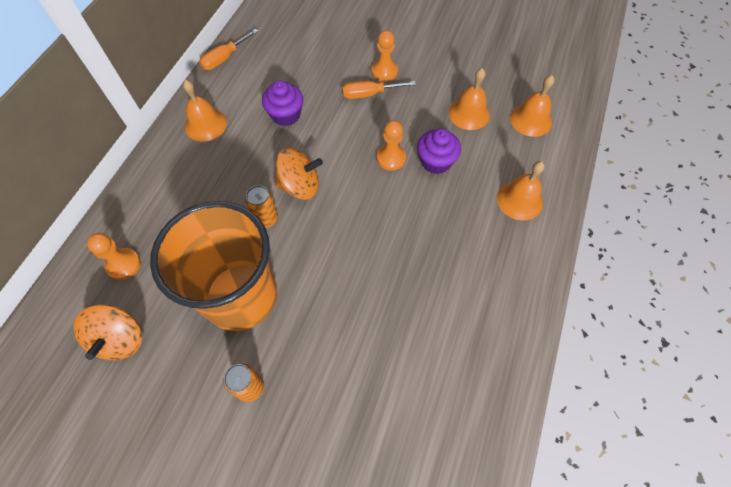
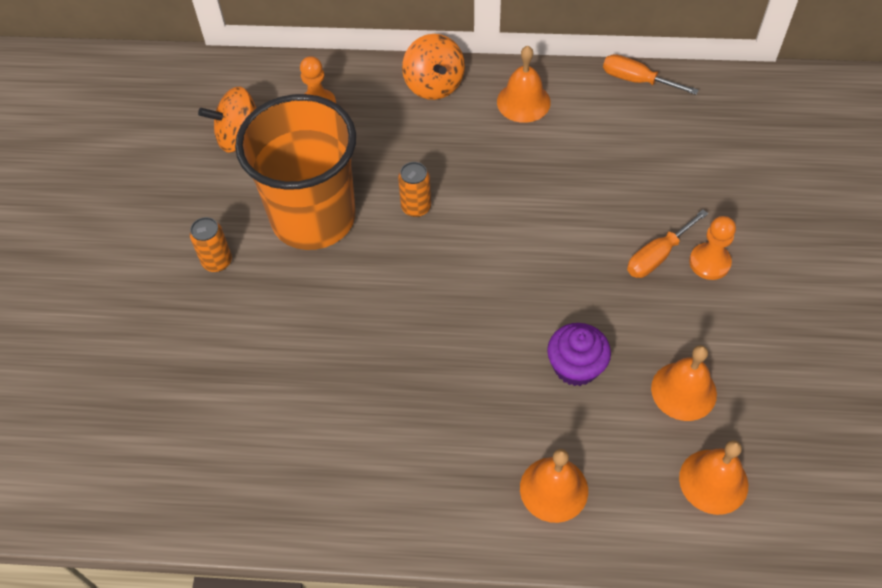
camera: 75 degrees right, 5 degrees down
(286, 115) = (575, 174): purple cupcake -> none
(300, 186) = (474, 225): orange spinning top -> orange spinning top (434, 85)
(369, 94) = (657, 256): orange screwdriver -> orange screwdriver turned 105 degrees counterclockwise
(391, 158) = (558, 311): orange pawn -> none

